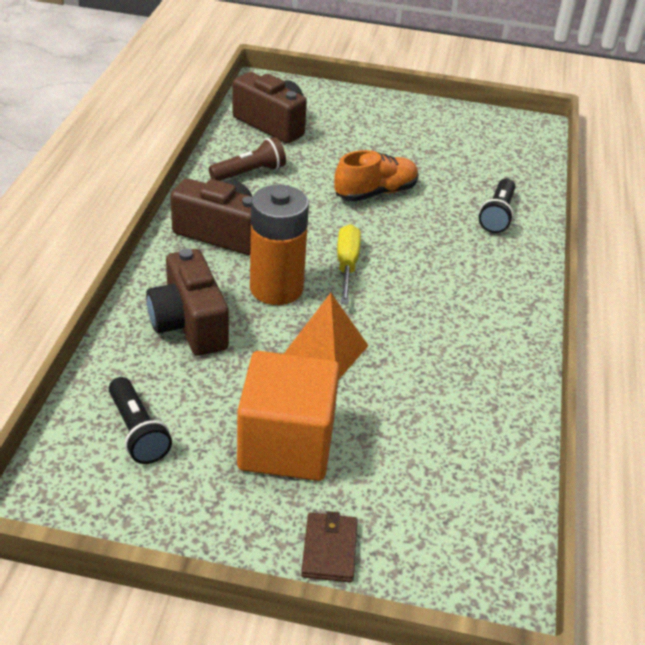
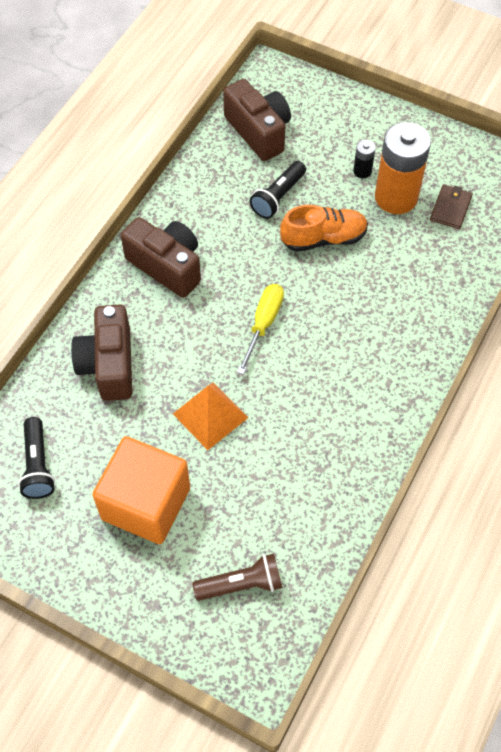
camera: 20 degrees right, 20 degrees up
(250, 173) = (216, 194): brown flashlight -> brown flashlight (241, 584)
(276, 288) = (193, 339): orange battery -> orange battery (396, 197)
(329, 549) = (145, 606): brown wallet -> brown wallet (450, 208)
(388, 141) = (362, 171): none -> black battery
(497, 215) = (428, 287): black flashlight -> black flashlight (278, 197)

